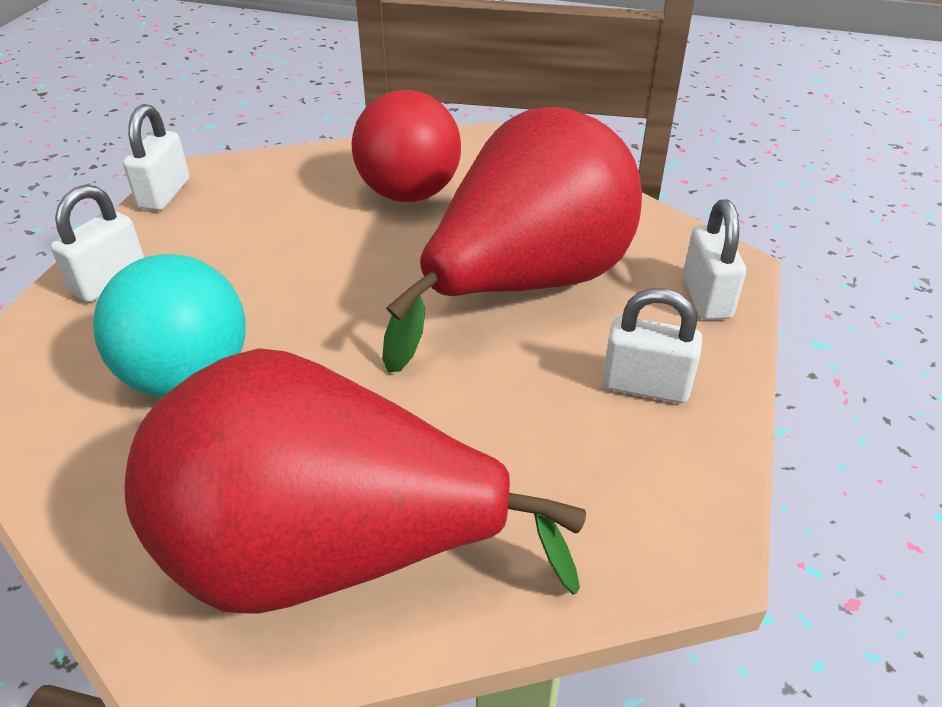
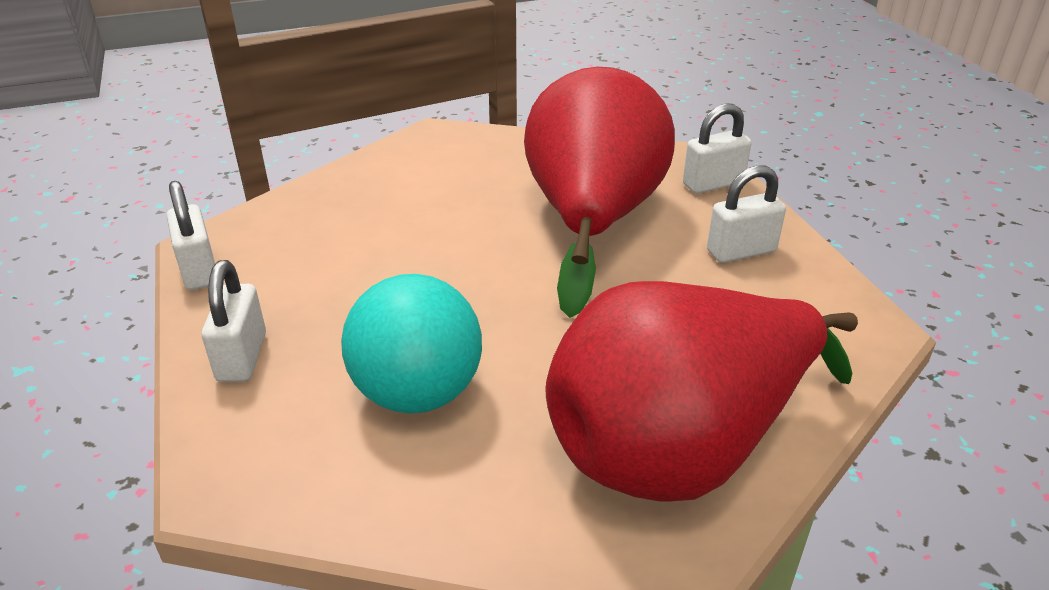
camera: 35 degrees left, 5 degrees down
(409, 193) = (425, 192): red ball -> none
(706, 297) = (713, 184): white padlock -> white padlock turned 75 degrees counterclockwise

